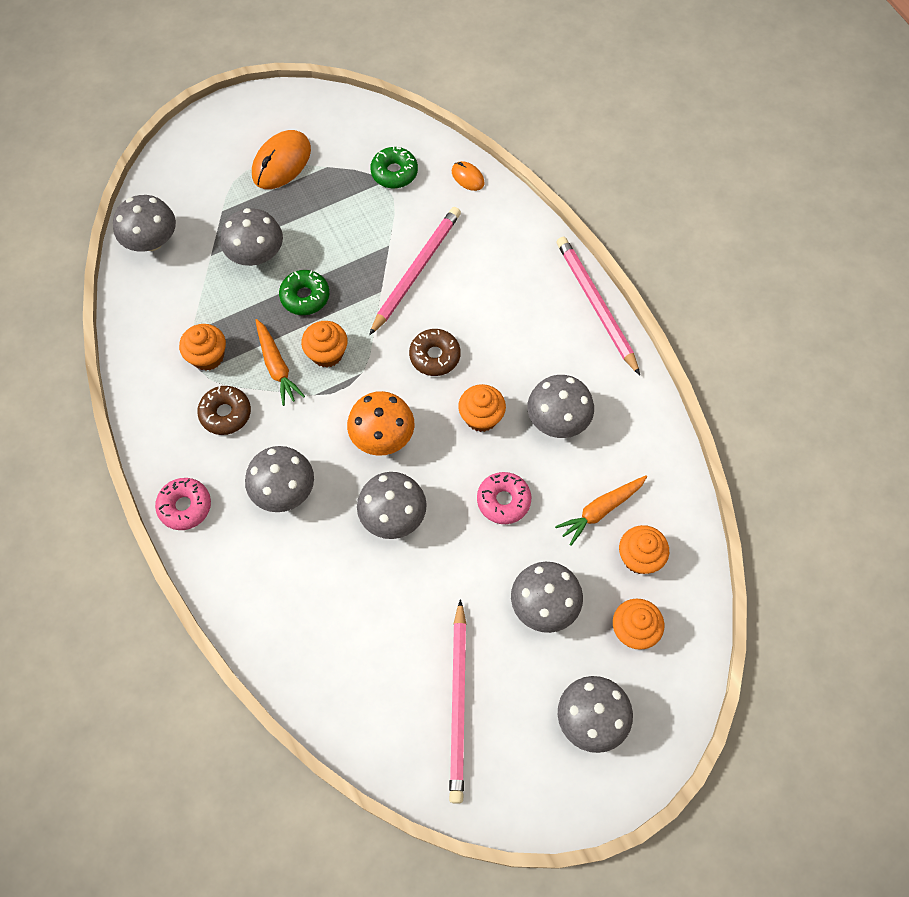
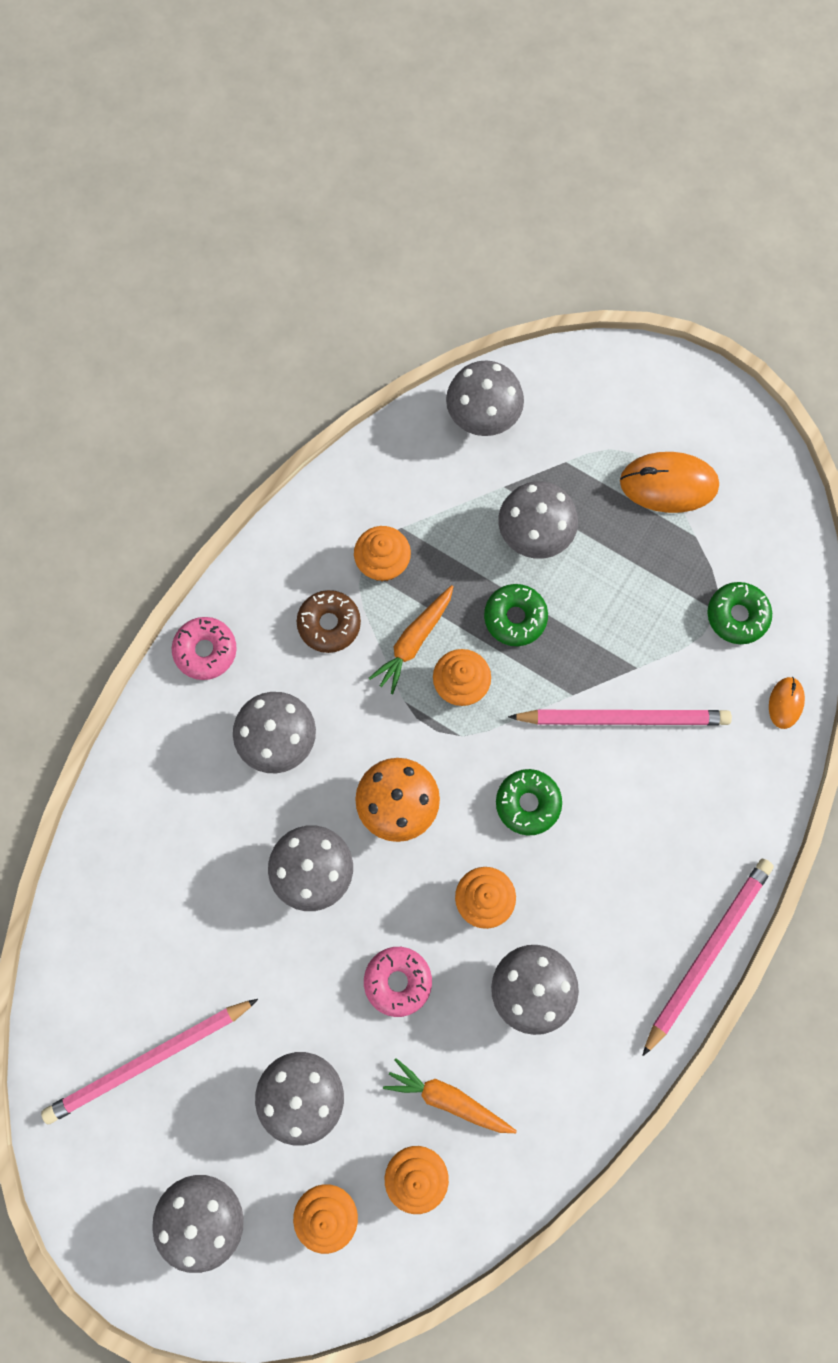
camera: 60 degrees right, 10 degrees up
(435, 356) = (528, 803): brown donut -> green donut

